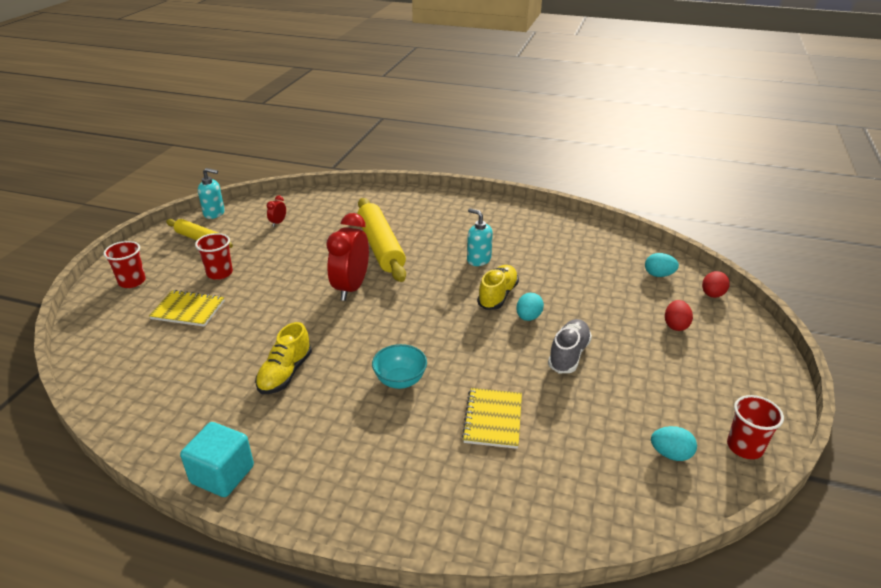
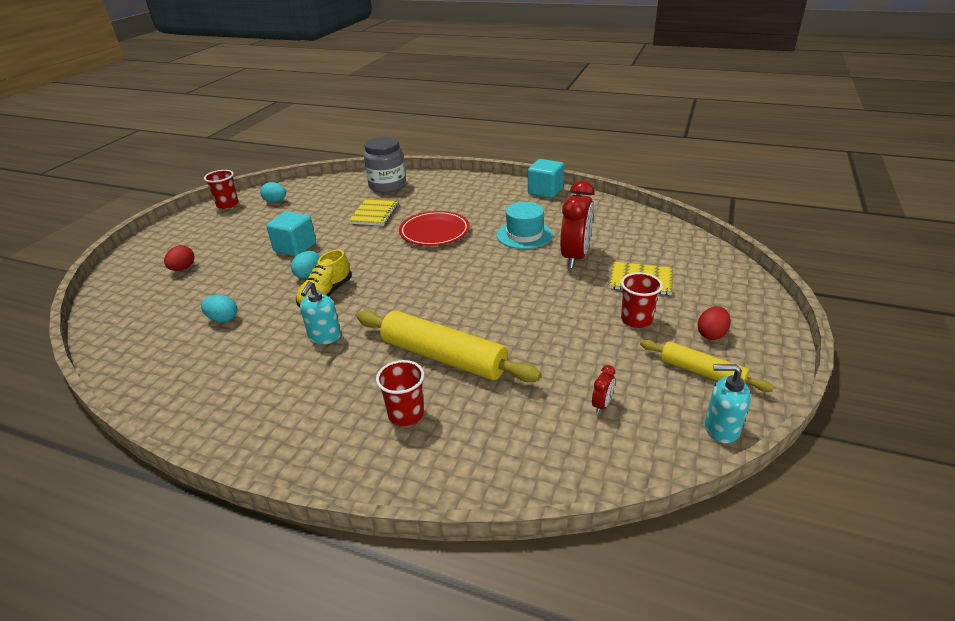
camera: 175 degrees left, 0 degrees up
(132, 281) = (732, 310): red cup -> red cup (406, 414)
(285, 373) = (524, 235): yellow shoe -> turquoise hat
(351, 288) = (478, 302): red clock -> red clock (575, 257)
(380, 247) = (443, 357): yellow rolling pin -> yellow rolling pin turned 45 degrees counterclockwise
(400, 380) = (434, 231): turquoise bowl -> red plate
(478, 260) = (324, 337): turquoise soap dispenser -> turquoise soap dispenser turned 60 degrees clockwise
(498, 500) = (387, 186): none -> grey jar
(568, 354) = (295, 248): grey shoe -> turquoise cube
(658, 275) = (136, 317): turquoise egg -> turquoise egg (223, 319)
(712, 295) = (111, 295): red egg -> red egg (711, 334)

